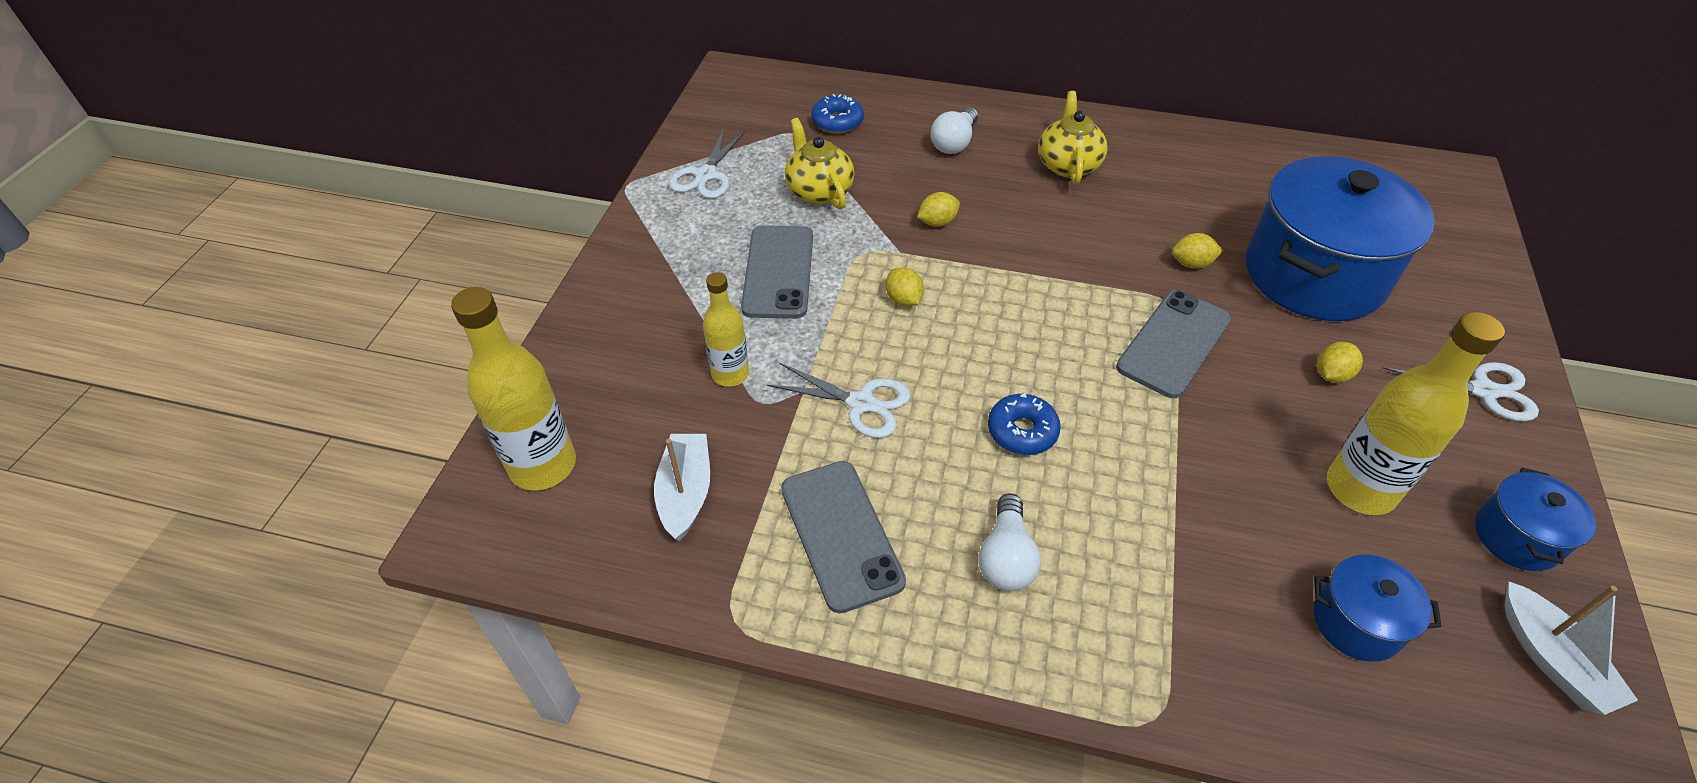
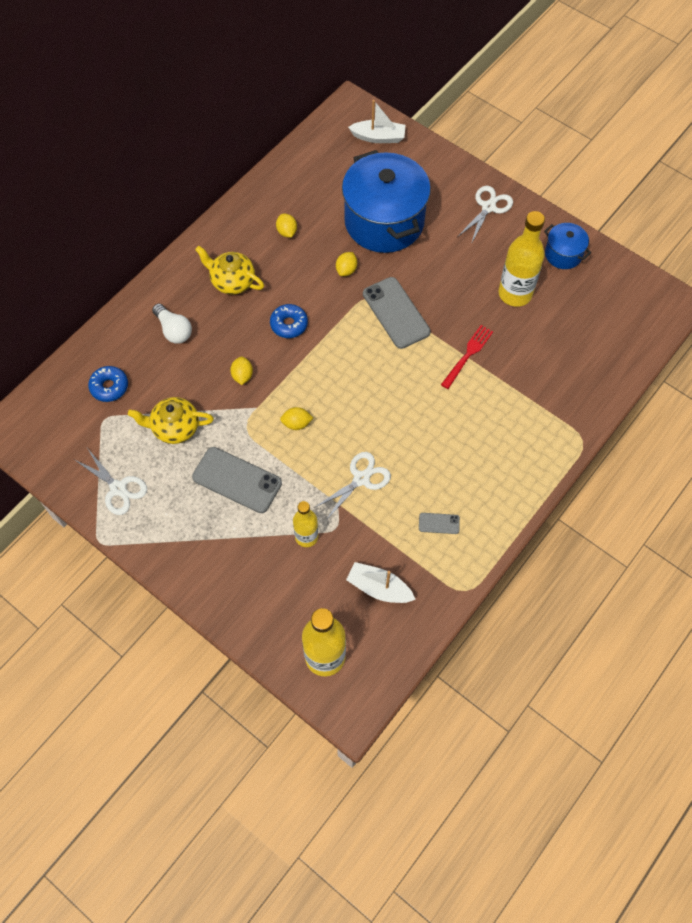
camera: 65 degrees left, 15 degrees up
(841, 534) = (439, 523): grey phone -> grey phone, size x0.47
(1006, 557) = (484, 457): white light bulb -> none
(1022, 431) = (416, 412): blue donut -> blue donut (289, 324)
(1180, 463) = (467, 355): none -> red fork
(1331, 375) = (449, 259): yellow lemon -> yellow lemon (287, 232)
(1356, 622) = (574, 340): blue pot -> none
(1551, 659) = (617, 285): white boat -> white boat (378, 137)

